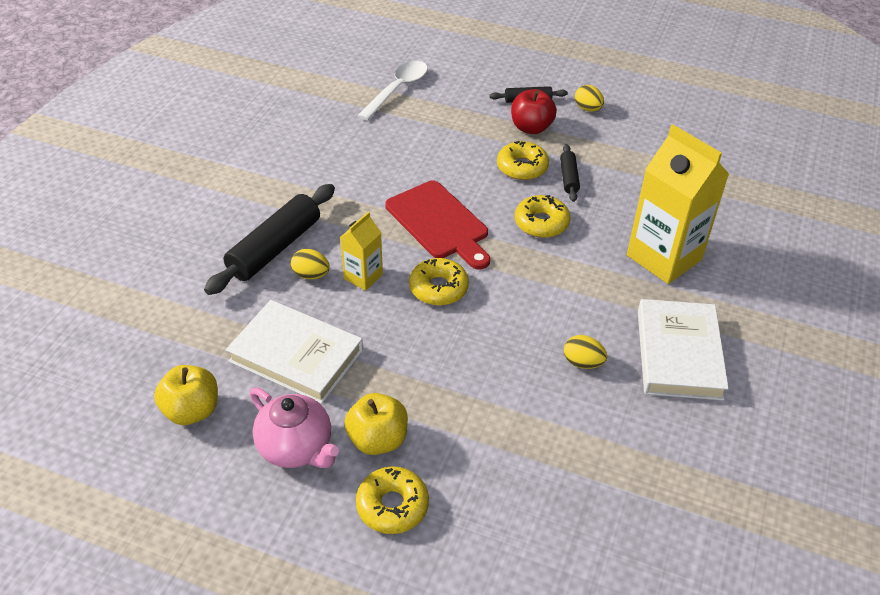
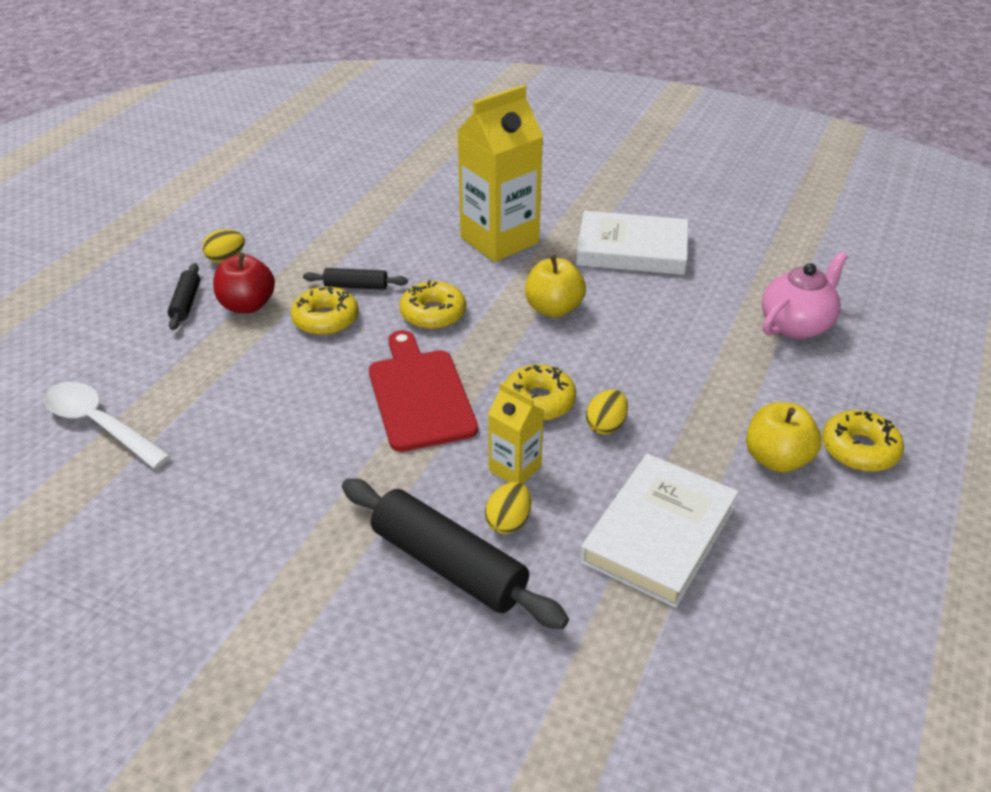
camera: 85 degrees left, 5 degrees down
(192, 410) = (767, 643): yellow apple -> yellow apple (553, 309)
(296, 448) = (803, 530): pink teapot -> pink teapot (796, 325)
(439, 223) = (420, 395): red cutting board -> red cutting board turned 75 degrees counterclockwise
(582, 362) = (648, 306): yellow egg -> yellow egg (606, 425)

